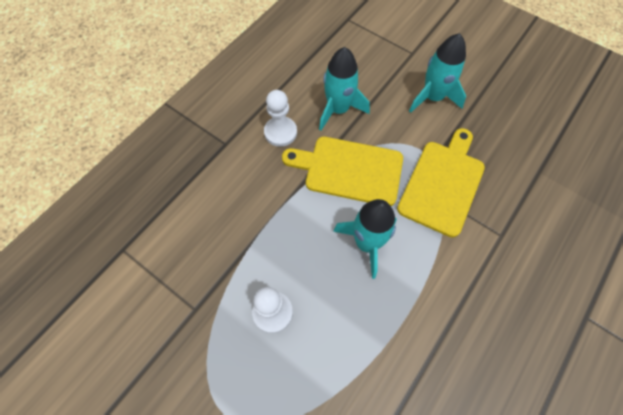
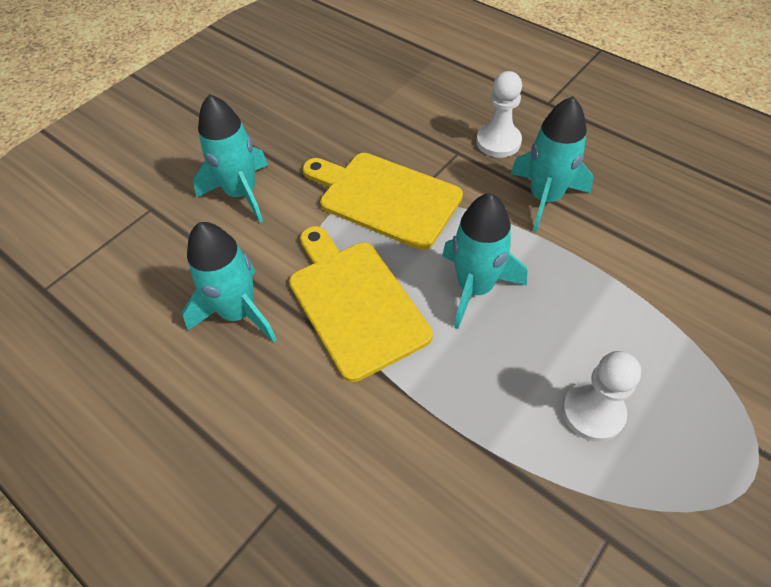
camera: 85 degrees left, 10 degrees down
(280, 132) = (269, 402): white pawn -> white pawn (498, 142)
(349, 170) = (355, 303): yellow cutting board -> yellow cutting board turned 135 degrees clockwise
(461, 301) = (545, 198): none -> turquoise rocket

